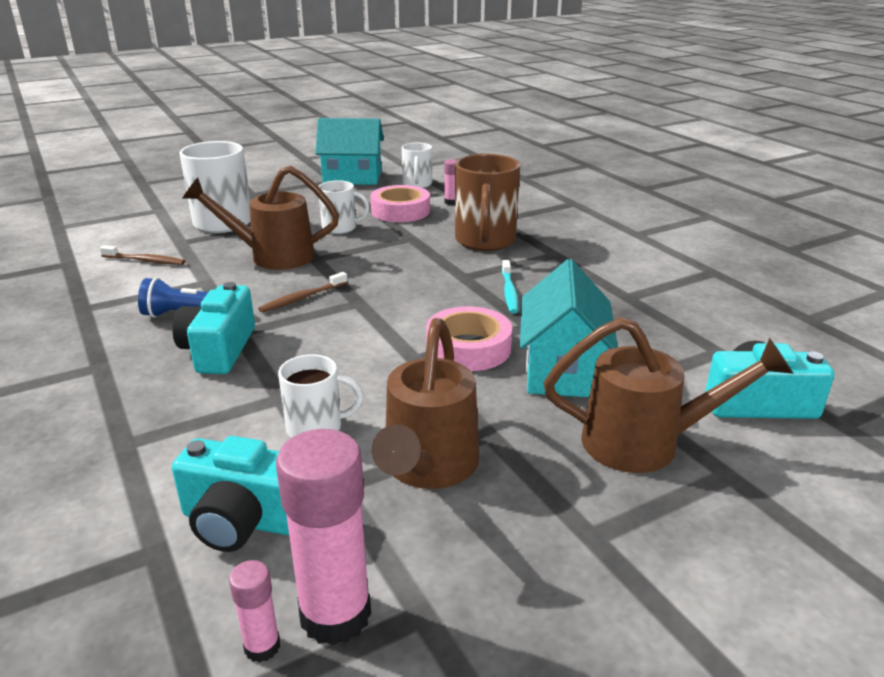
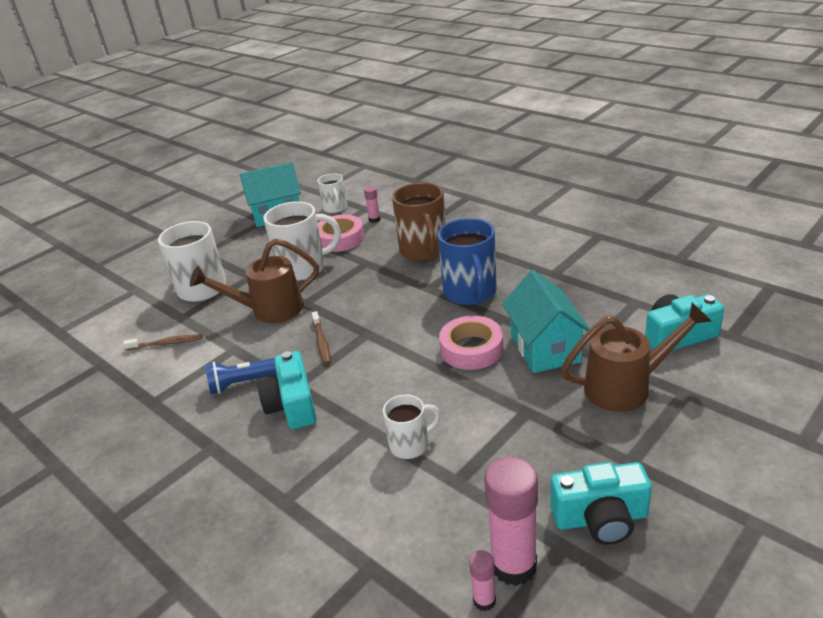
camera: 15 degrees left, 5 degrees up
(245, 520) = (412, 526): turquoise camera -> turquoise camera (600, 518)
(302, 298) = (322, 342): brown toothbrush -> brown toothbrush turned 45 degrees counterclockwise
(340, 228) = (304, 268): white mug -> white mug, size x1.73
(428, 468) = (504, 449): brown watering can -> none
(509, 292) = (470, 293): turquoise toothbrush -> blue mug

